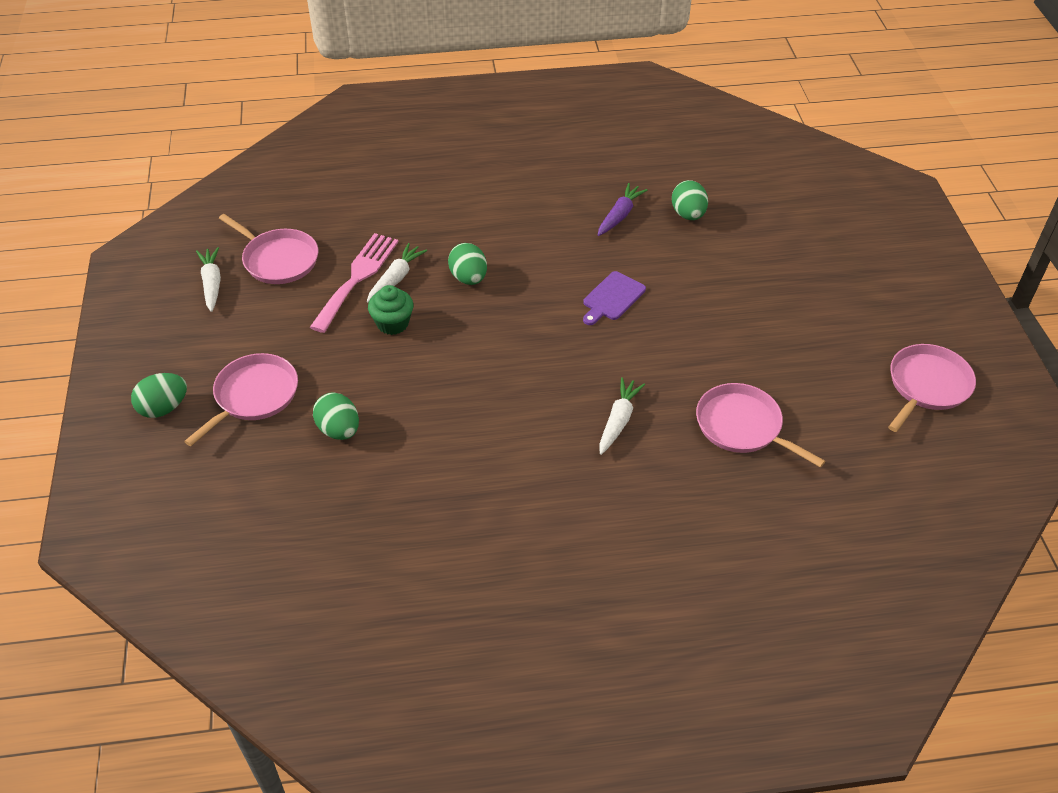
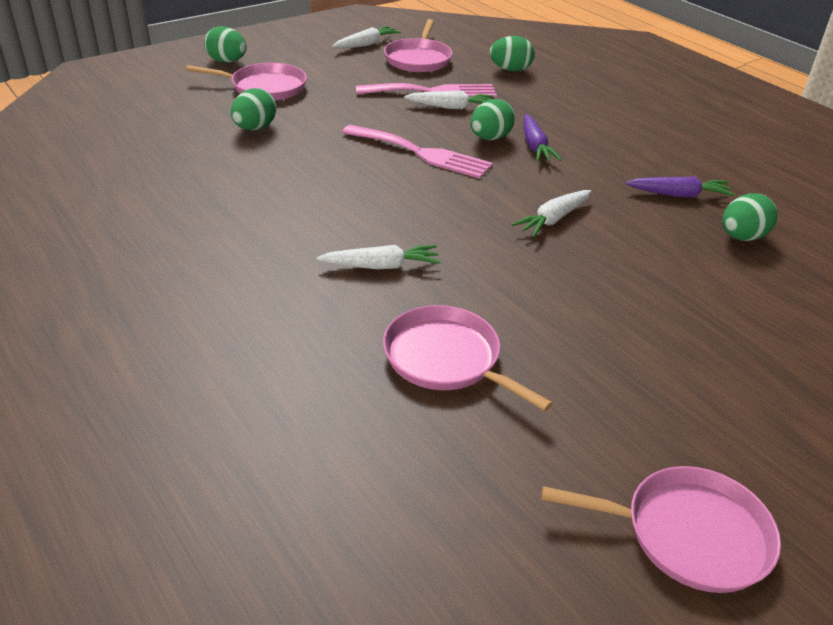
camera: 60 degrees right, 10 degrees down
(351, 208) = (510, 70): none -> green egg
(393, 323) = (397, 119): green cupcake -> none
(465, 331) = (421, 153): none -> pink fork
(500, 257) = (535, 146): none -> purple carrot
(612, 298) = (553, 219): purple cutting board -> white carrot
(742, 426) = (446, 359): pink pan -> pink pan turned 60 degrees counterclockwise

